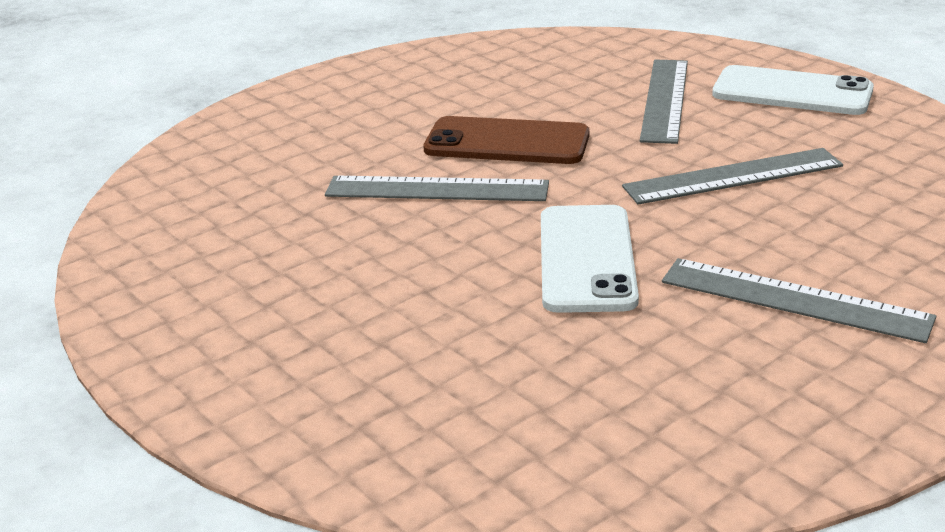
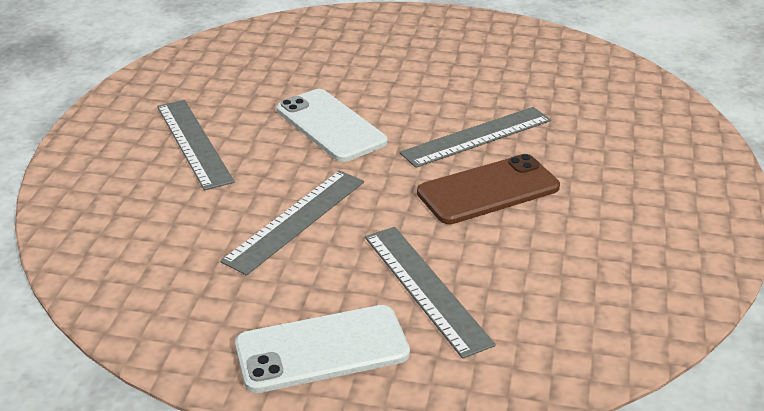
camera: 140 degrees right, 5 degrees up
(794, 300) = (194, 143): grey ruler -> grey ruler turned 75 degrees clockwise

